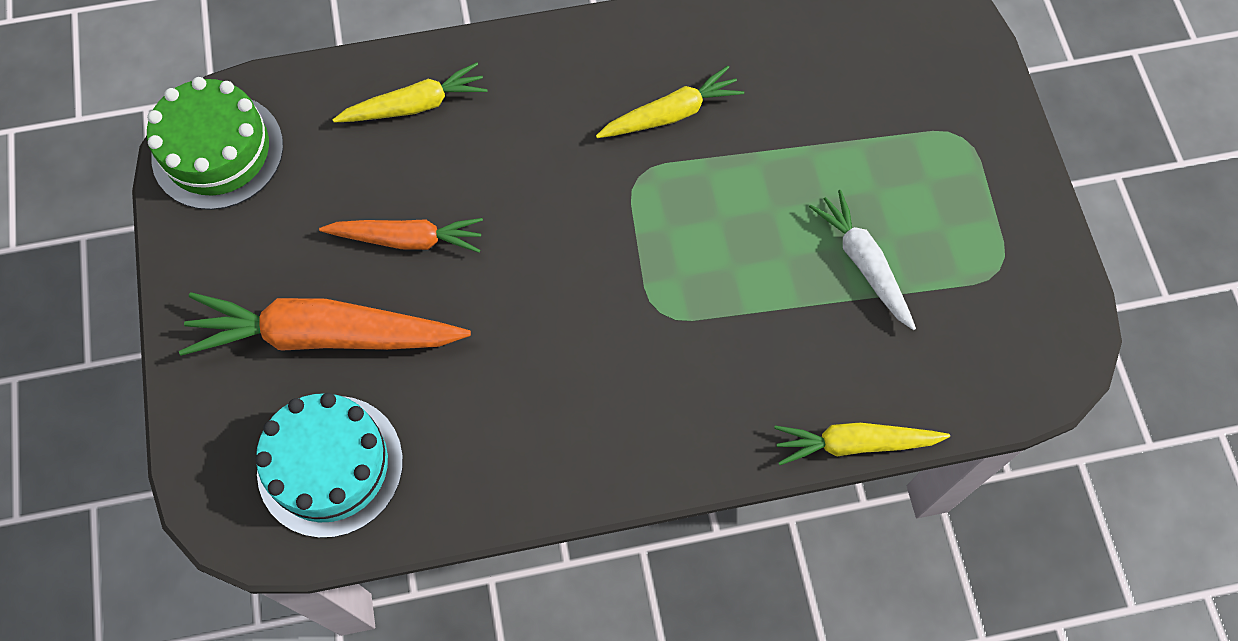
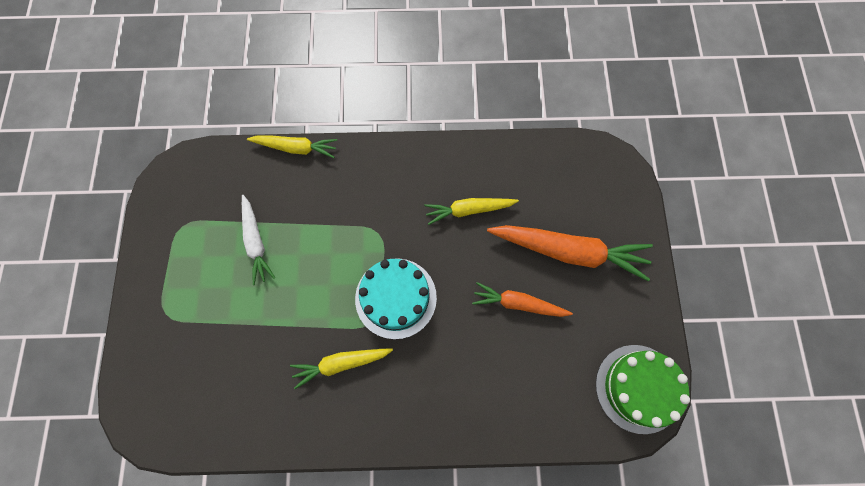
camera: 170 degrees left, 5 degrees up
(330, 465) = (566, 181): turquoise cake -> turquoise cake (396, 298)
(415, 105) = (507, 401): yellow carrot -> yellow carrot (468, 210)

